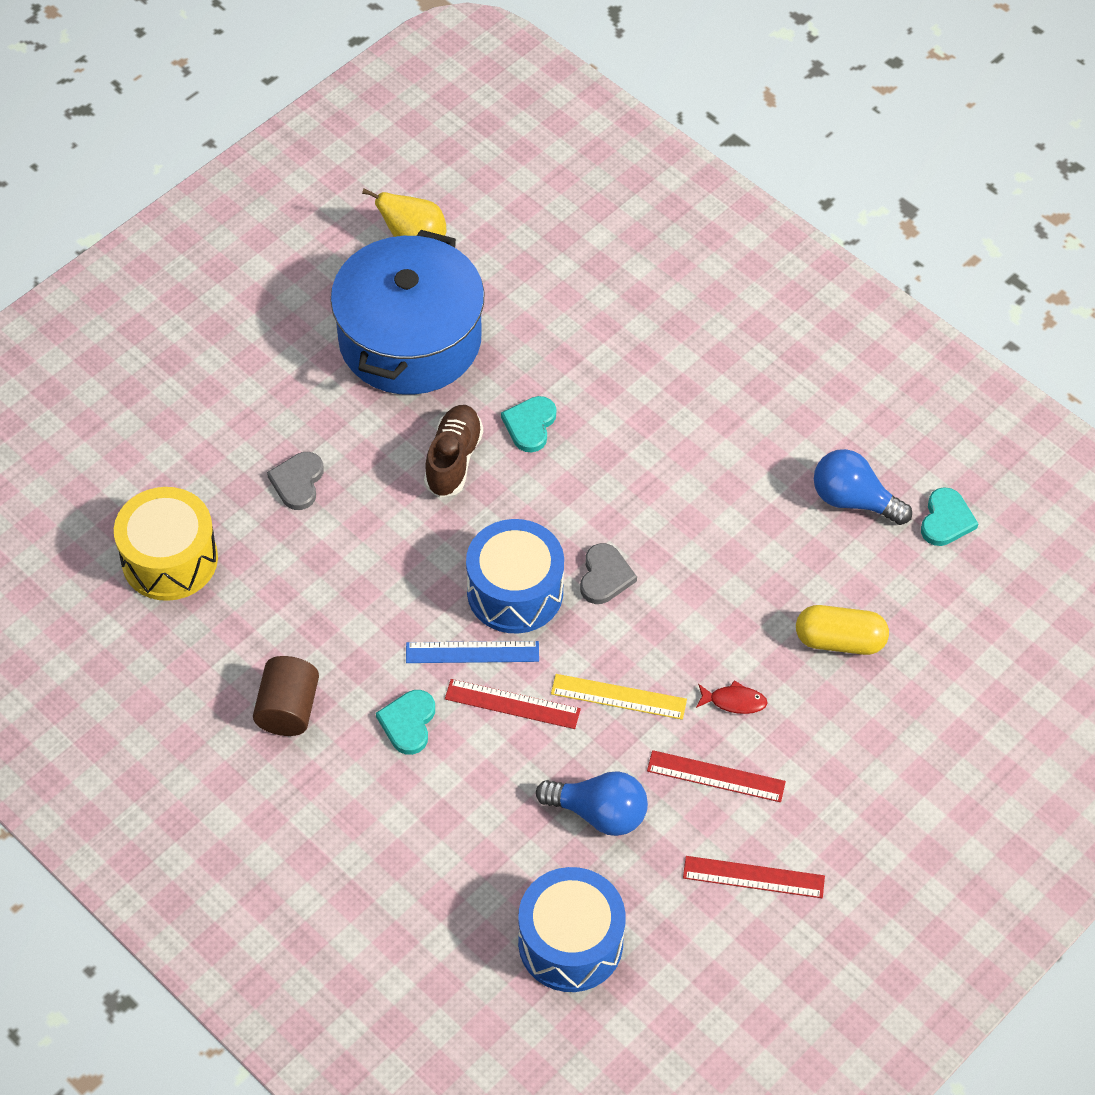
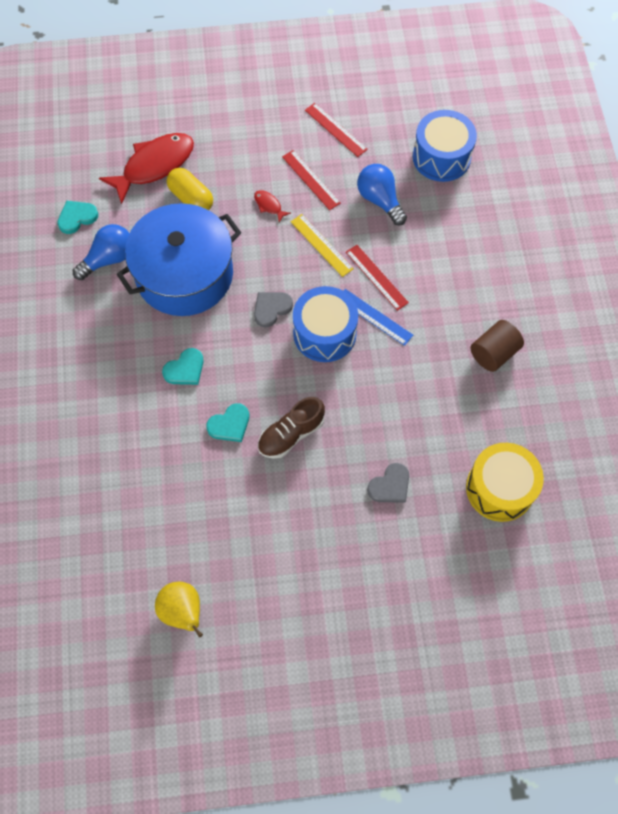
camera: 140 degrees left, 10 degrees up
(408, 723) = (436, 303): turquoise heart -> turquoise heart (185, 369)
(410, 339) = (247, 536): blue pot -> blue pot (184, 274)
(853, 500) = (109, 259): blue light bulb -> blue light bulb turned 105 degrees counterclockwise
(931, 649) = (154, 166): none -> red fish

